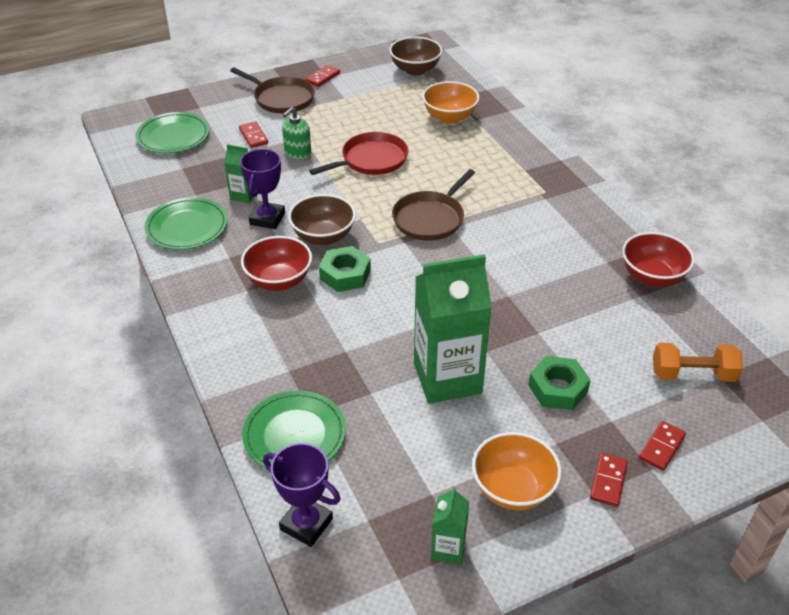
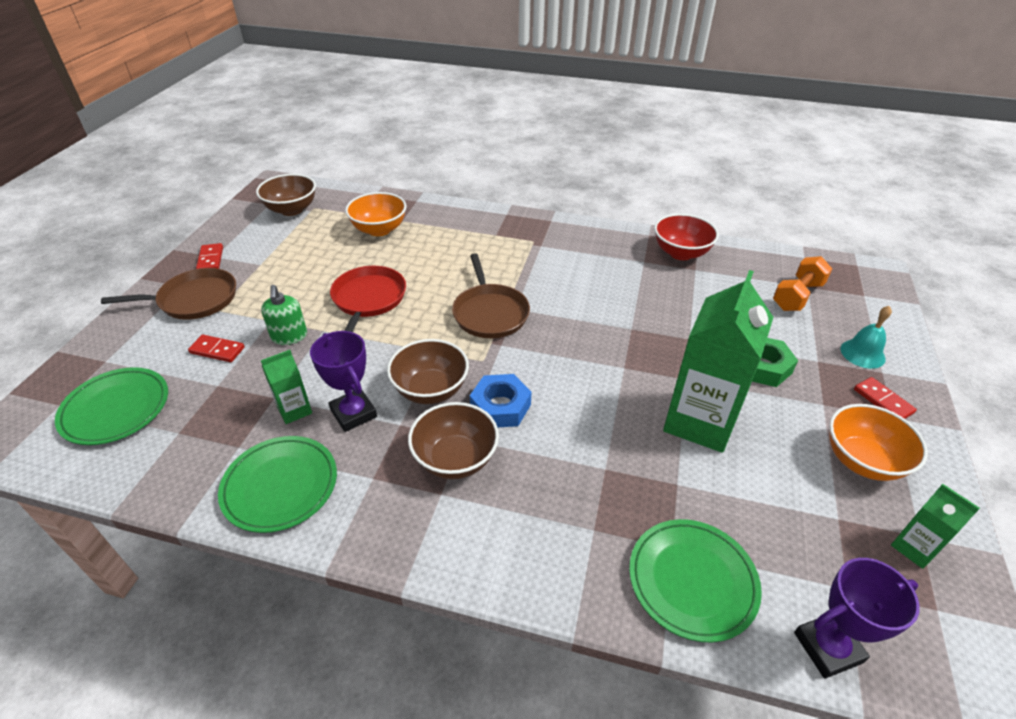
camera: 50 degrees left, 0 degrees up
(279, 281) = (455, 459): red bowl -> brown bowl
(345, 274) = (500, 406): green nut -> blue nut
(662, 447) = (862, 353): red domino -> turquoise bell

